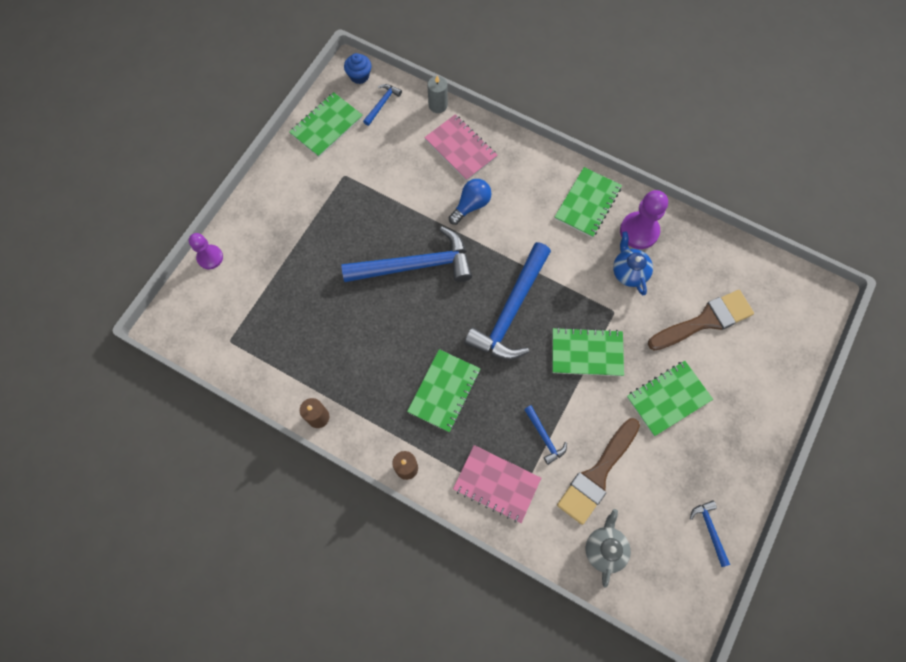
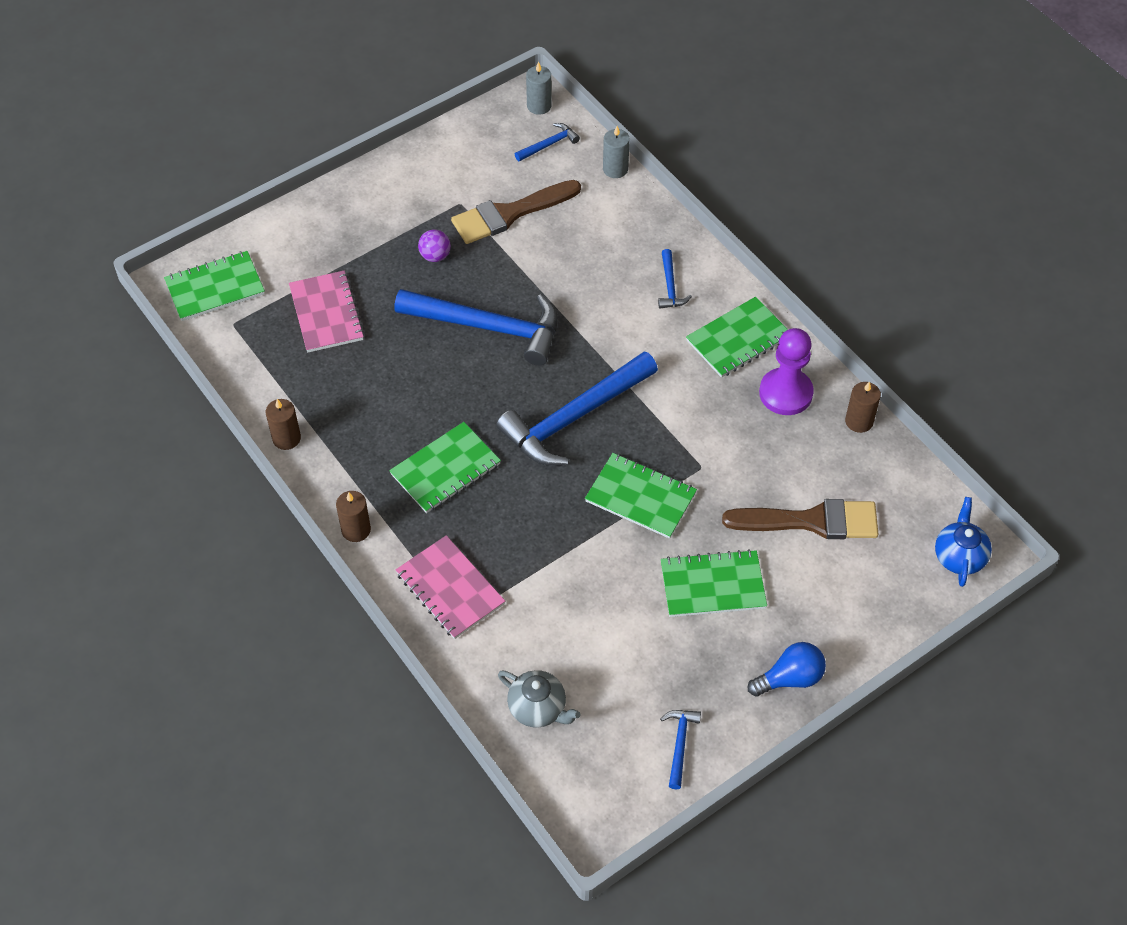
camera: 25 degrees right, 15 degrees down
(210, 257) = (259, 232): purple pawn -> none
(326, 126) = (469, 145): green notebook -> green notebook (215, 288)
(348, 224) = (435, 256): none -> purple ball
(359, 76) = (539, 106): blue cupcake -> grey candle
(460, 149) = (615, 225): pink notebook -> pink notebook (326, 313)
(471, 205) = (592, 289): blue light bulb -> blue light bulb (790, 678)
(544, 437) = (535, 564): blue hammer -> blue hammer (670, 286)
(597, 474) = (576, 629): brown brush -> brown brush (509, 214)
(604, 548) = (538, 708): grey teapot -> grey teapot turned 90 degrees clockwise
(629, 272) = (746, 432): blue teapot -> blue teapot (959, 556)
(696, 232) = (859, 421): none -> brown candle

